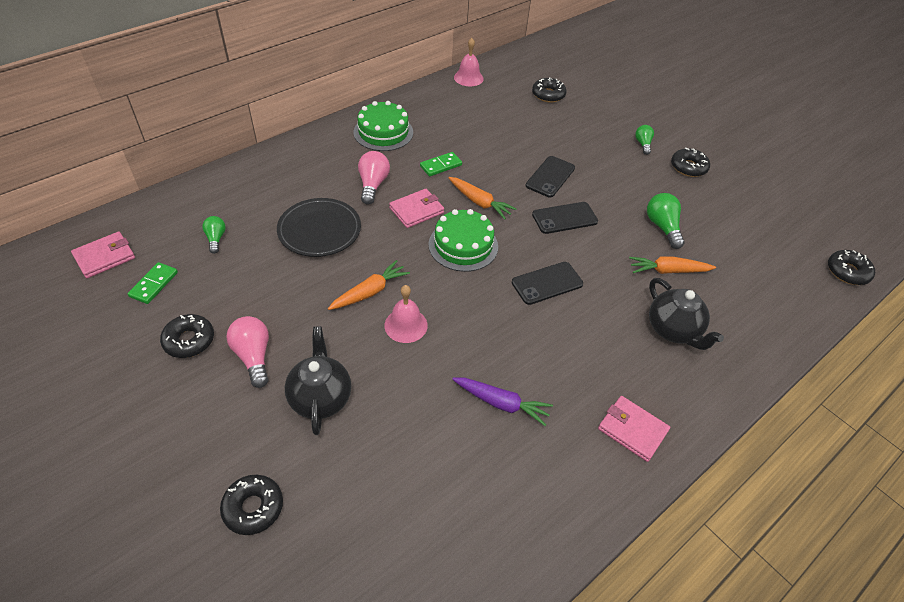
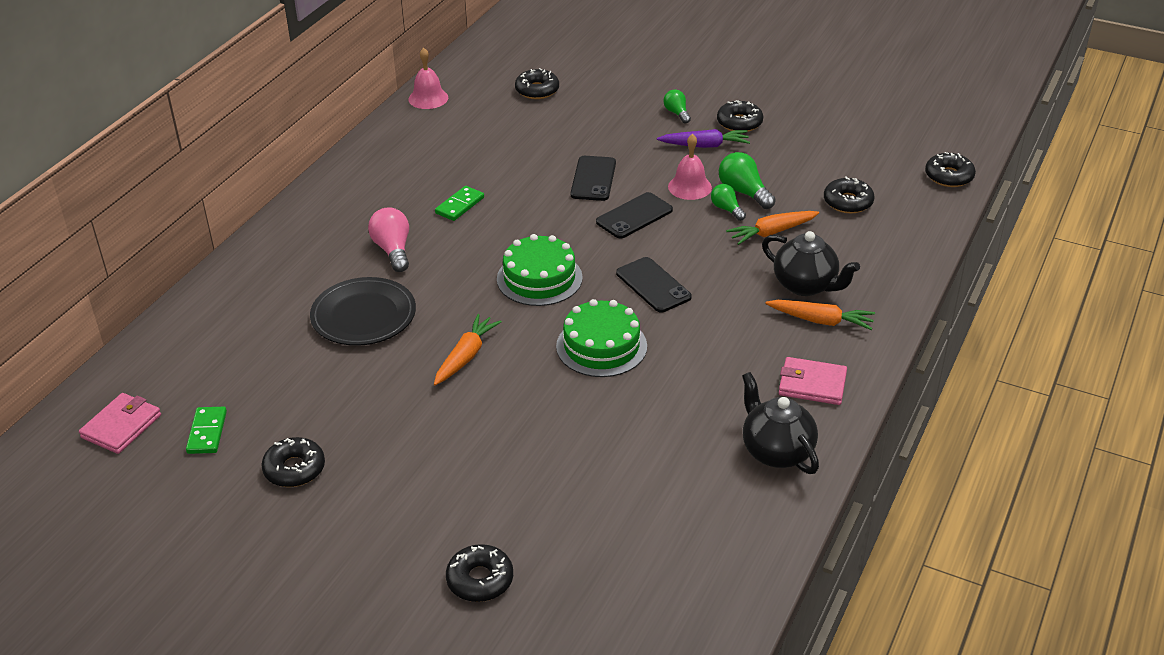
camera: 20 degrees left, 10 degrees down
(216, 239) = (245, 364): green light bulb -> green light bulb (726, 209)
(253, 356) = (380, 458): pink light bulb -> none
(320, 398) = (481, 468): black teapot -> black teapot (776, 451)
(383, 132) = (365, 190): green cake -> green cake (601, 346)
(406, 325) = (527, 373): pink bell -> pink bell (689, 187)
(416, 210) = (463, 260): pink wallet -> none
(479, 202) = (530, 229): orange carrot -> orange carrot (820, 321)
(501, 403) = (672, 407): purple carrot -> purple carrot (705, 145)
(547, 283) = (653, 285): black phone -> black phone turned 75 degrees counterclockwise
(746, 265) = (848, 202): none -> black donut

